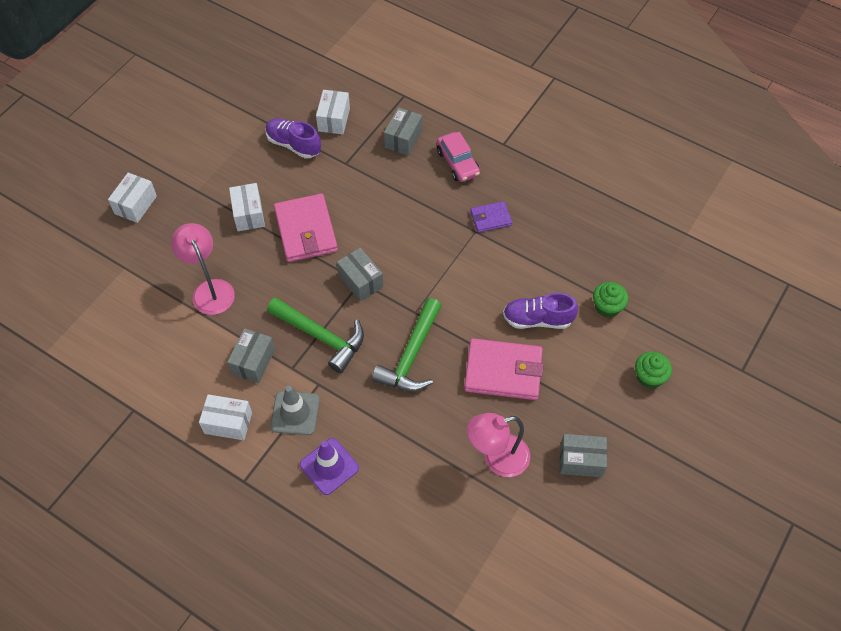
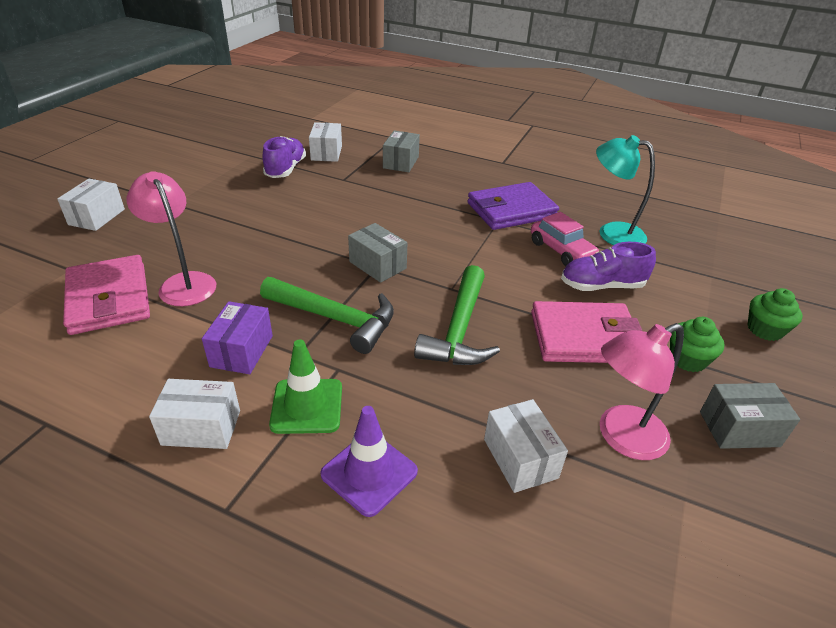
camera: 10 degrees left, 20 degrees down
(248, 214) = (235, 218): white box -> white box (520, 458)
(253, 362) = (242, 351): grey box -> purple box
(293, 145) = (285, 169): purple shoe -> purple shoe turned 75 degrees clockwise
(295, 413) = (307, 406): grey traffic cone -> green traffic cone
(306, 230) = (305, 228): pink wallet -> pink wallet (109, 298)
(458, 163) = (462, 175): pink car -> pink car (561, 251)
(490, 218) = (511, 210): purple wallet -> purple wallet, size x1.85
(572, 255) = (612, 233): none -> turquoise lamp
(607, 307) = (674, 271): green cupcake -> green cupcake (687, 359)

